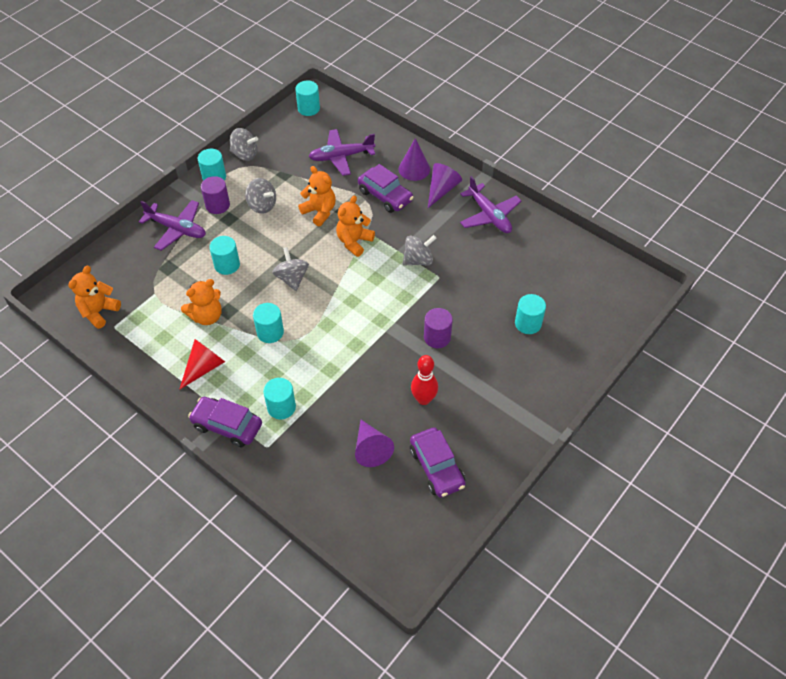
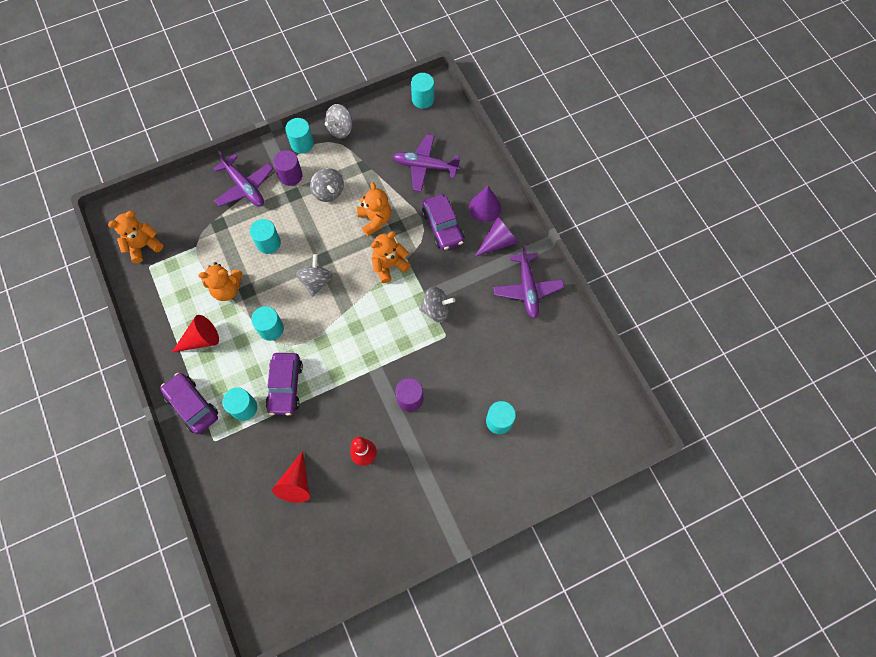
camera: 25 degrees right, 15 degrees up
(245, 154) = (340, 129): grey spinning top -> grey spinning top turned 90 degrees clockwise
(371, 448) = (296, 483): purple cone -> red cone
(436, 467) = (341, 528): purple car -> purple car (285, 386)

